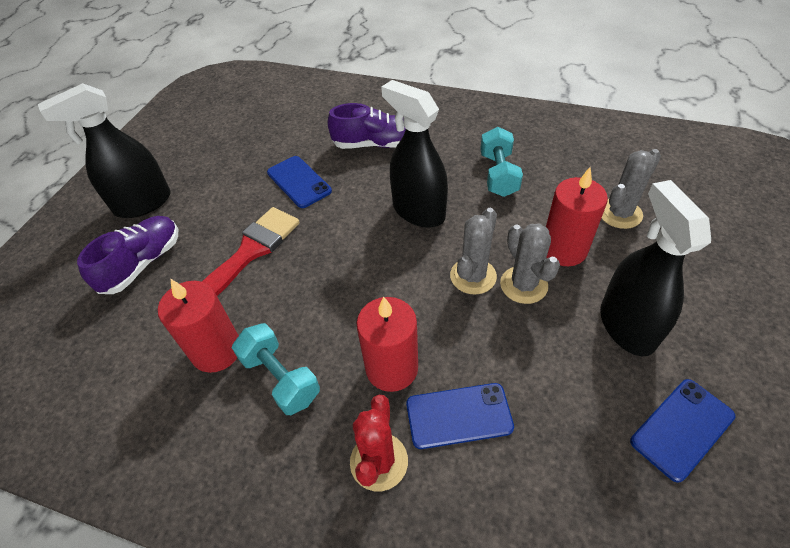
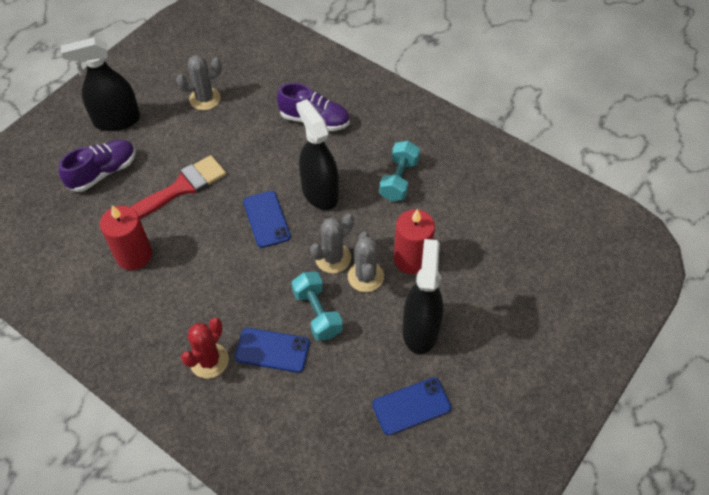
camera: 15 degrees right, 5 degrees up
(280, 378) = (169, 288): turquoise dumbbell -> turquoise dumbbell (317, 313)
(299, 182) = (240, 137): blue phone -> blue phone (266, 219)
(391, 368) = (244, 305): red candle -> none
(620, 213) = (473, 243): grey cactus -> grey cactus (205, 99)

